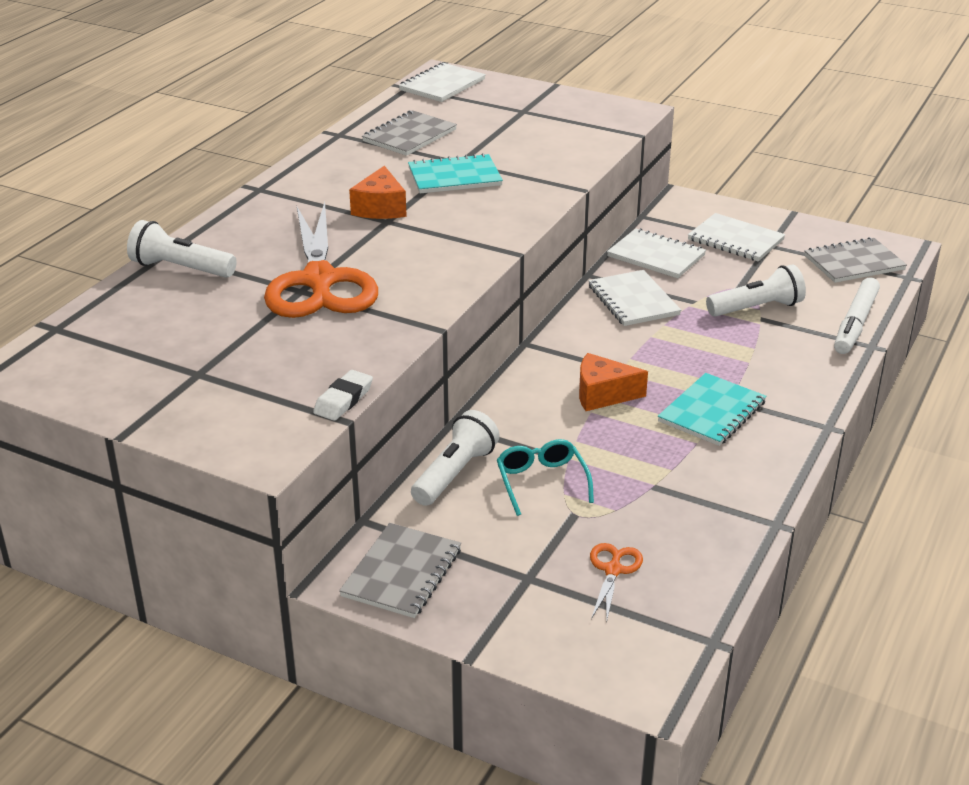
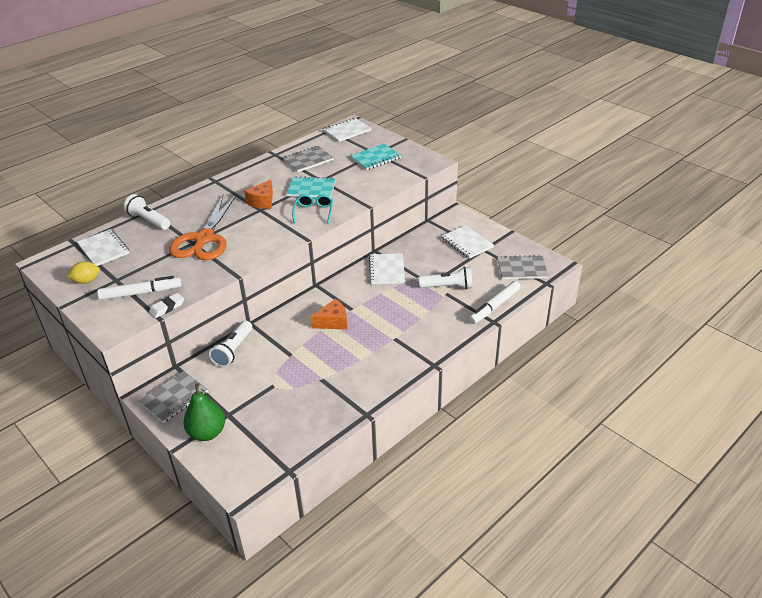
camera: 20 degrees right, 5 degrees up
(137, 385) = (86, 281): none -> yellow lemon
(269, 386) = (141, 293): none -> white marker
(455, 473) = (233, 350): white flashlight -> white flashlight turned 150 degrees clockwise
(513, 615) = (207, 433): none -> green pear
(542, 482) = (269, 365): turquoise glasses -> turquoise glasses (313, 212)
(603, 394) = (333, 322): orange cheese -> orange cheese turned 135 degrees clockwise
(613, 570) = (269, 420): orange scissors -> none
(656, 256) = (417, 245): white notebook -> white notebook (103, 249)
(712, 412) = (380, 343): turquoise notebook -> turquoise notebook (375, 158)

